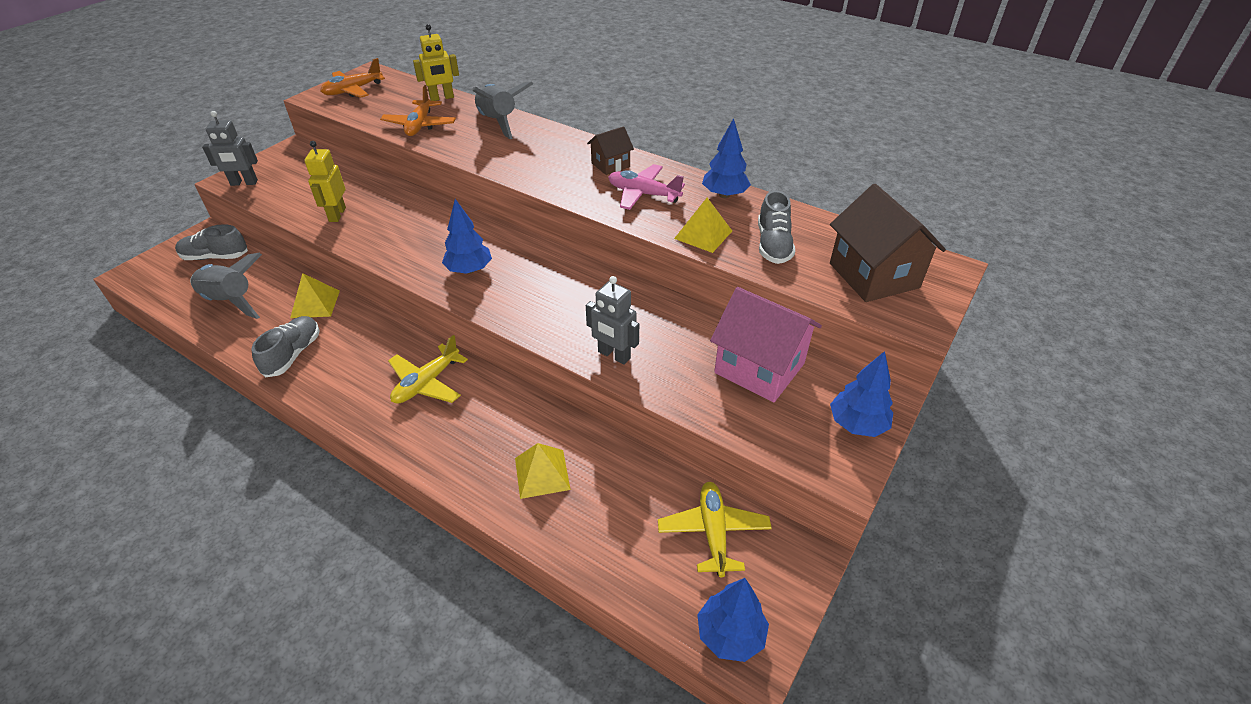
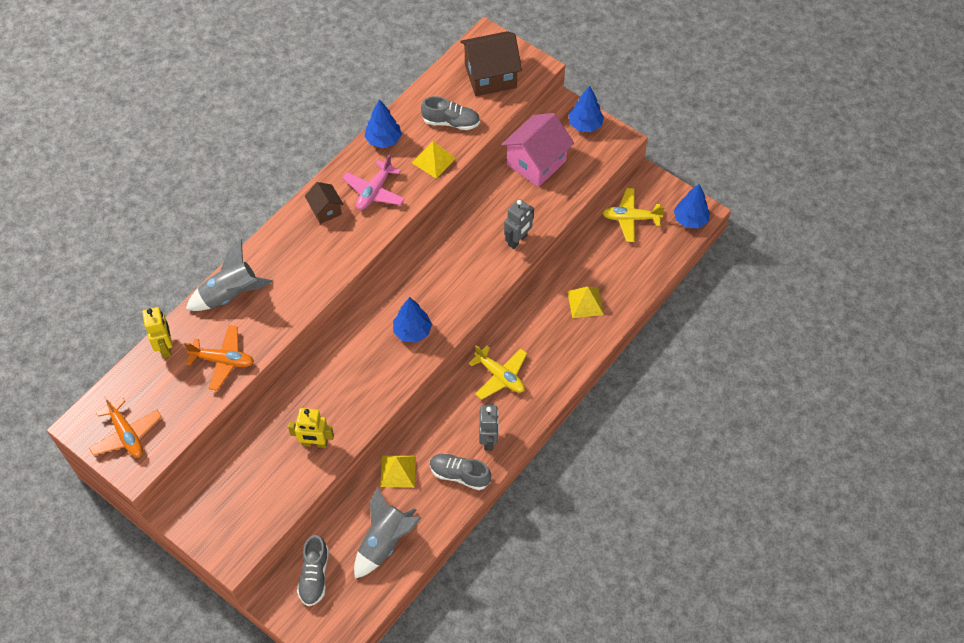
camera: 85 degrees left, 15 degrees up
(244, 183) = (241, 541): grey robot -> grey robot (489, 439)

